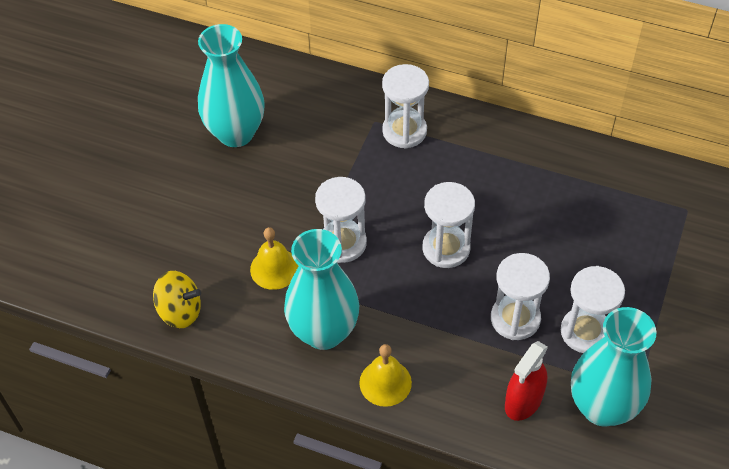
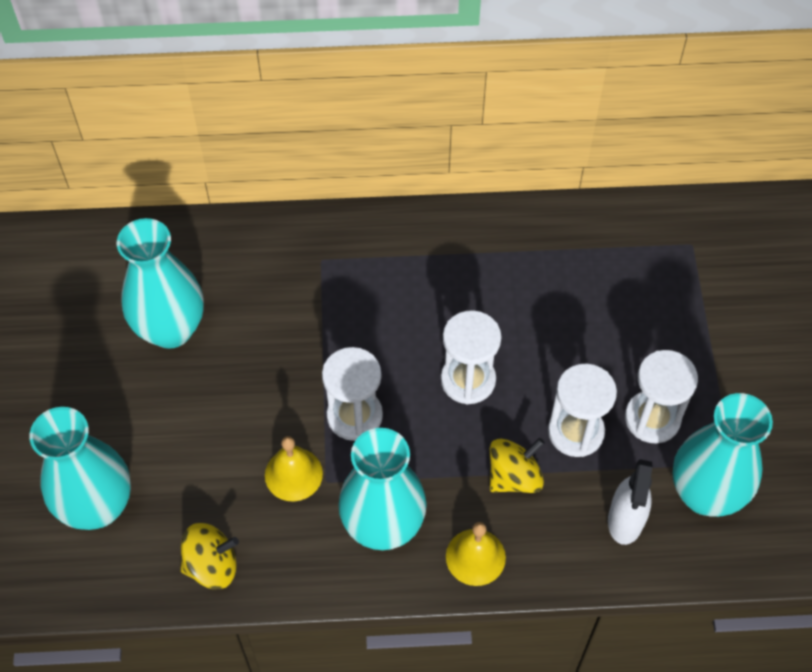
camera: 25 degrees left, 5 degrees up
(119, 238) = (97, 506): none -> turquoise vase
(404, 131) = (360, 260): white hourglass -> none
(447, 334) = (514, 476): none -> yellow spinning top
(523, 401) = (625, 520): red spray bottle -> white spray bottle

